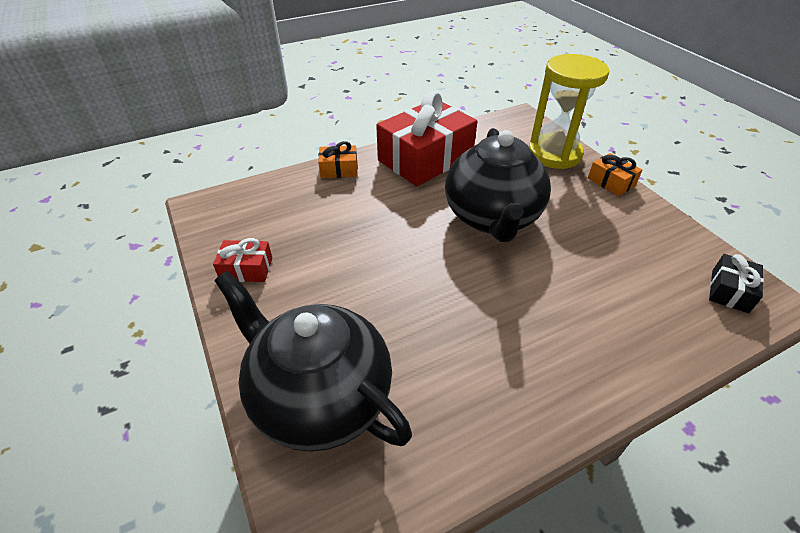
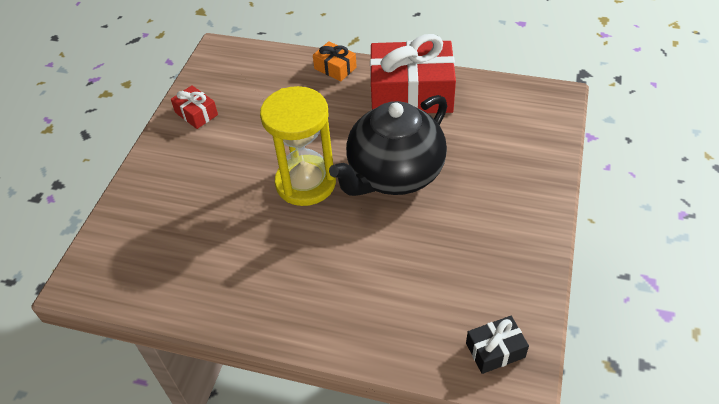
camera: 45 degrees right, 5 degrees up
(319, 397) = (150, 218): black teapot -> none
(554, 154) = (530, 150): yellow hourglass -> yellow hourglass (305, 183)
(611, 182) = (542, 205): orange gift -> none

